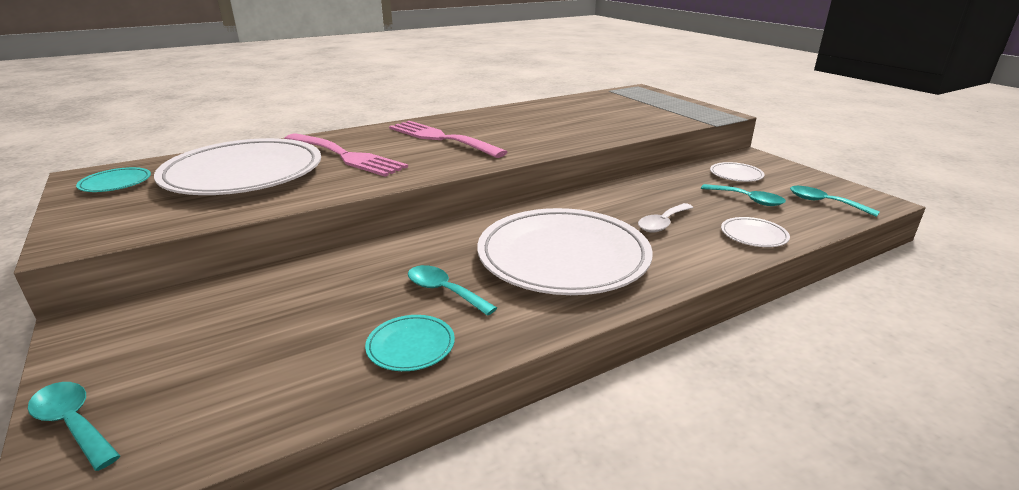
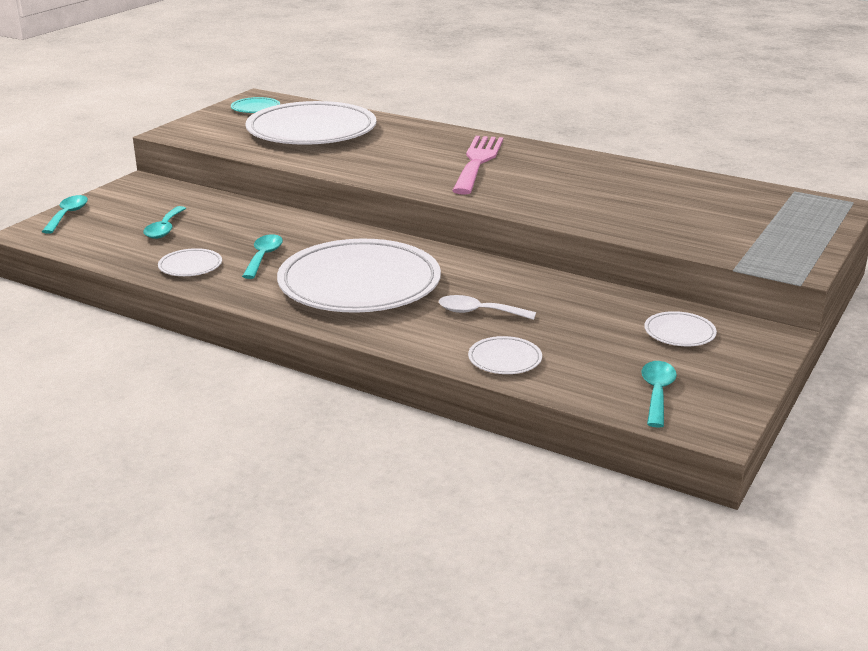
camera: 60 degrees right, 0 degrees up
(346, 156) = (386, 145): pink fork -> none
(411, 346) = (190, 266): turquoise plate -> white plate
(747, 200) = (603, 347): turquoise spoon -> turquoise spoon (164, 229)

